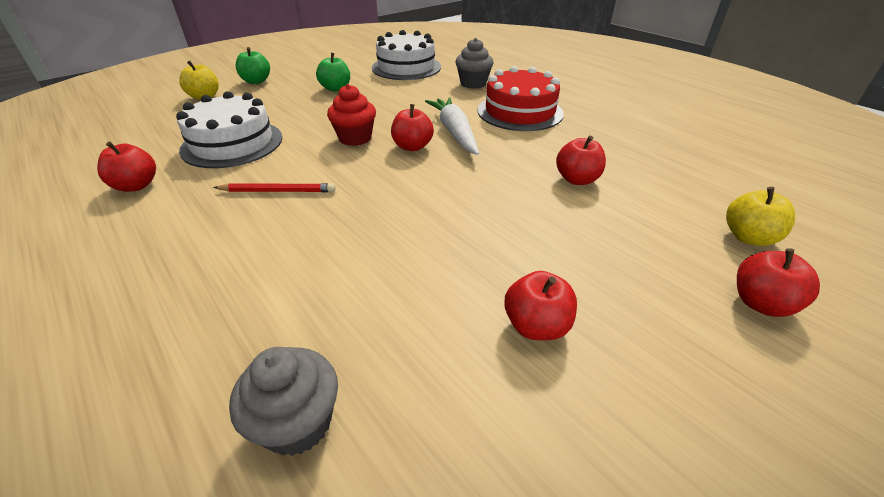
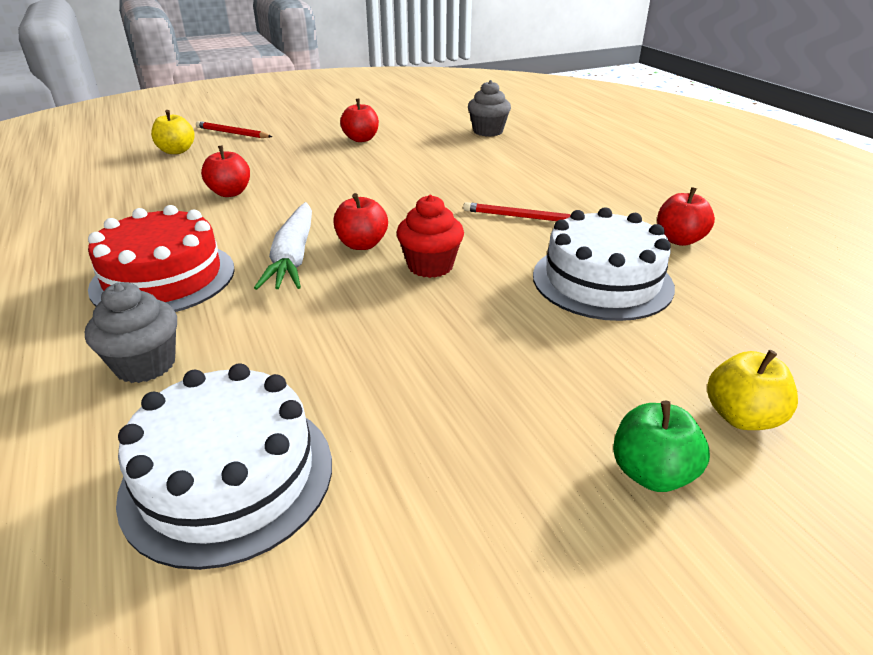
camera: 165 degrees left, 5 degrees down
(336, 88) = (443, 398): green apple -> none
(761, 303) = (232, 133): red apple -> red pencil

